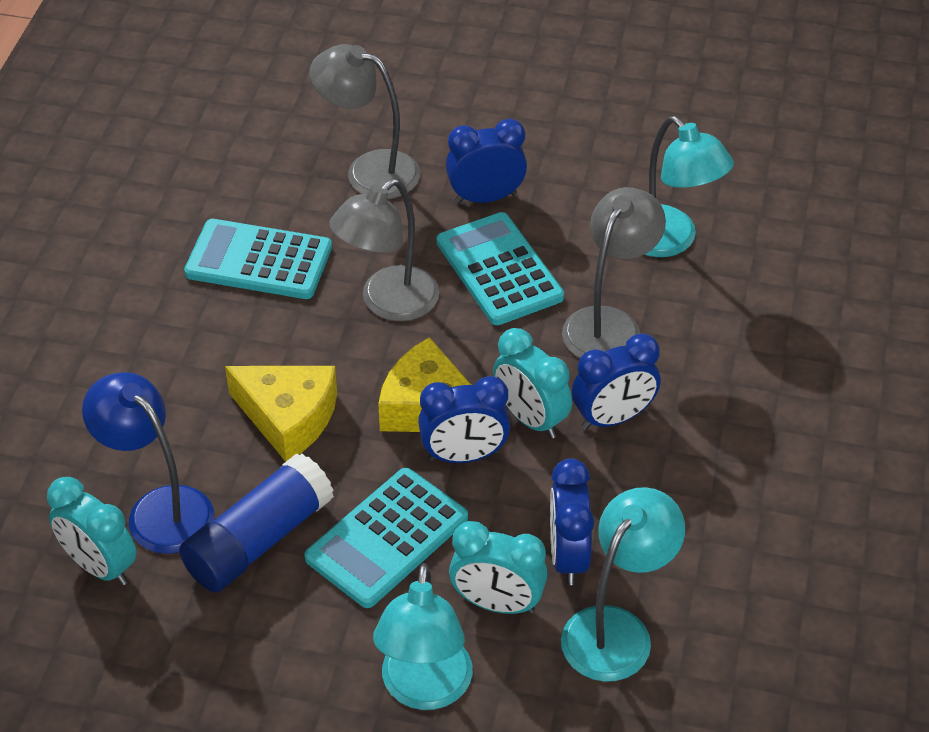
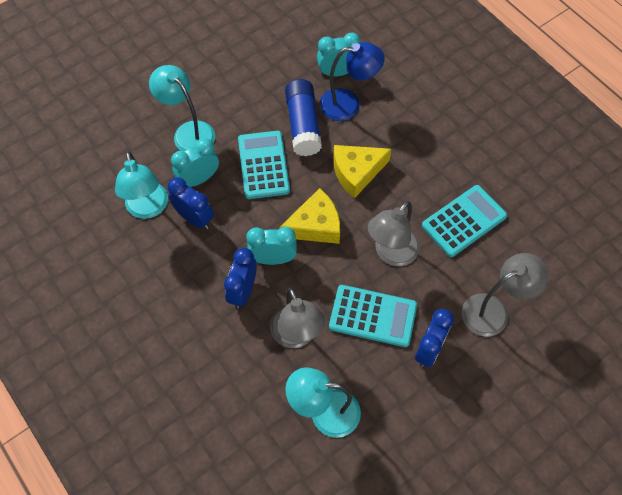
camera: 130 degrees right, 15 degrees up
(388, 303) = (391, 254): grey lamp -> grey lamp turned 135 degrees counterclockwise
(464, 456) = (277, 219): blue clock -> none

